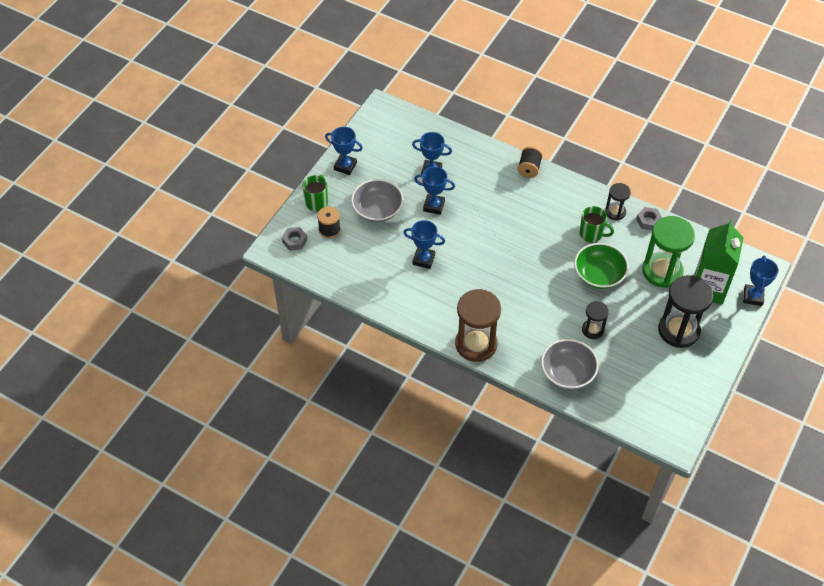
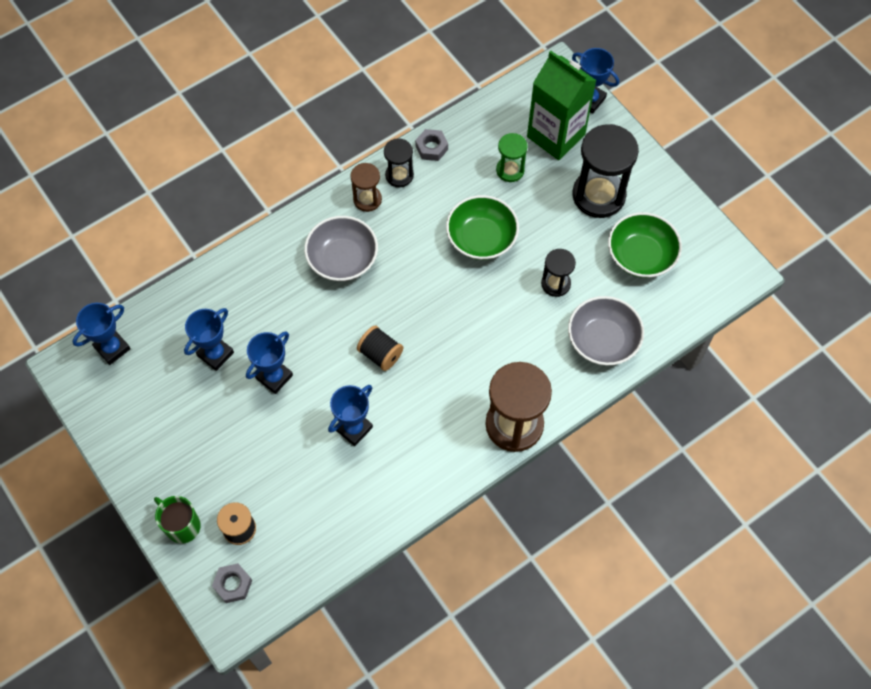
camera: 65 degrees left, 10 degrees up
(345, 166) = (141, 460): blue trophy -> blue trophy (112, 348)
(377, 210) = (241, 451): grey bowl -> grey bowl (342, 259)
(529, 168) = (279, 237): black spool -> black spool (380, 354)
(586, 202) = (367, 199): none -> brown hourglass
(591, 234) = (418, 217): green mug -> none
(648, 373) = (641, 256): none -> green bowl
(662, 271) = (510, 170): green hourglass -> green hourglass, size x0.53

